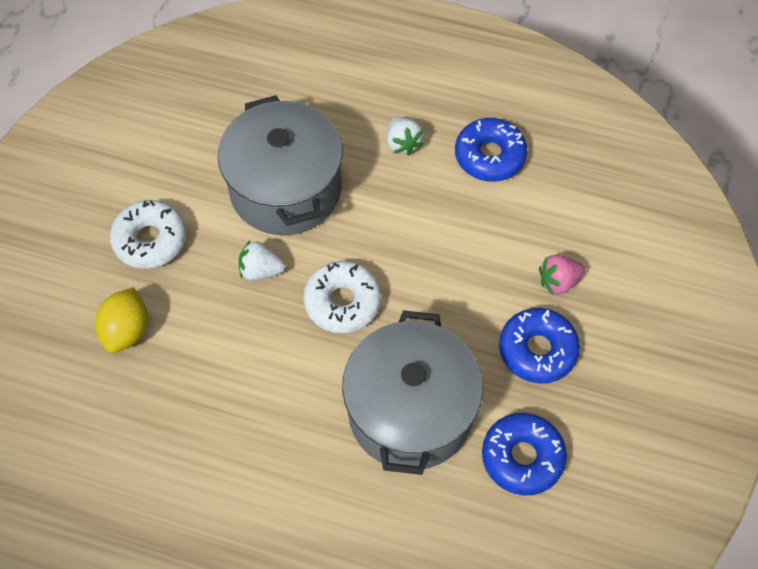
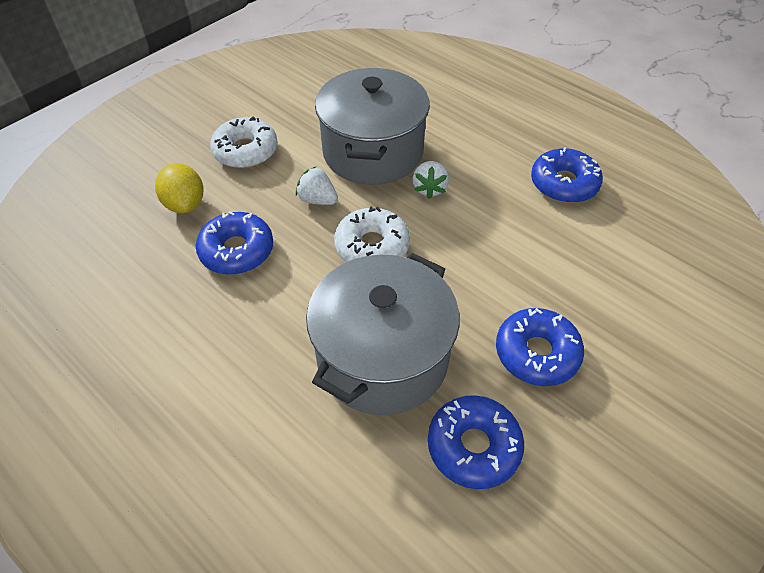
camera: 25 degrees right, 10 degrees down
(127, 330) = (185, 204): yellow lemon -> yellow lemon turned 60 degrees counterclockwise
(214, 361) = (237, 251): none -> blue donut
(403, 143) = (489, 151): white strawberry -> white strawberry (429, 189)
(558, 281) = (585, 302): pink strawberry -> none

